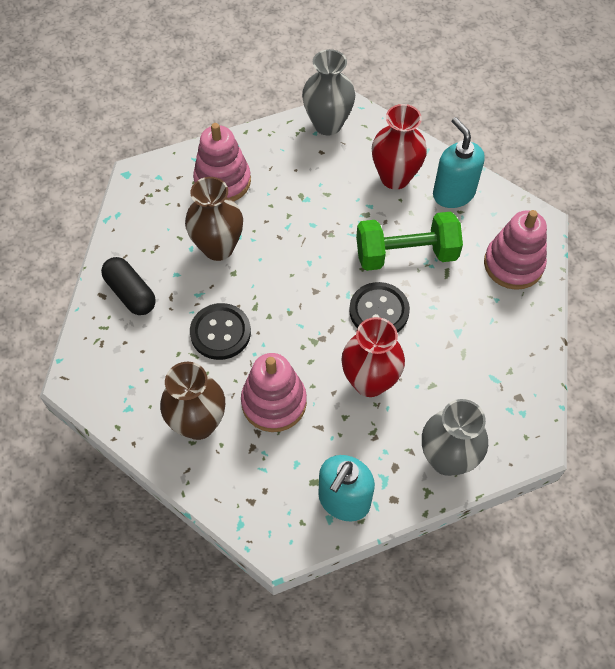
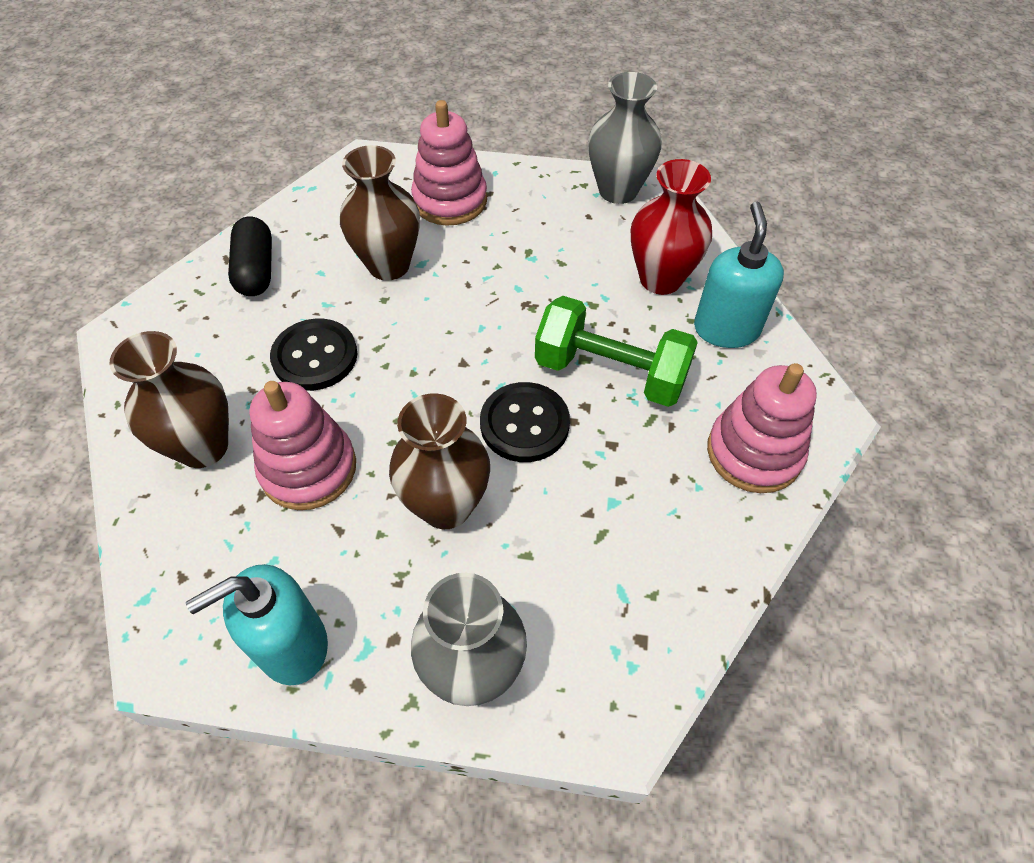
camera: 30 degrees right, 5 degrees down
(369, 382) = (446, 506): red vase -> brown vase

